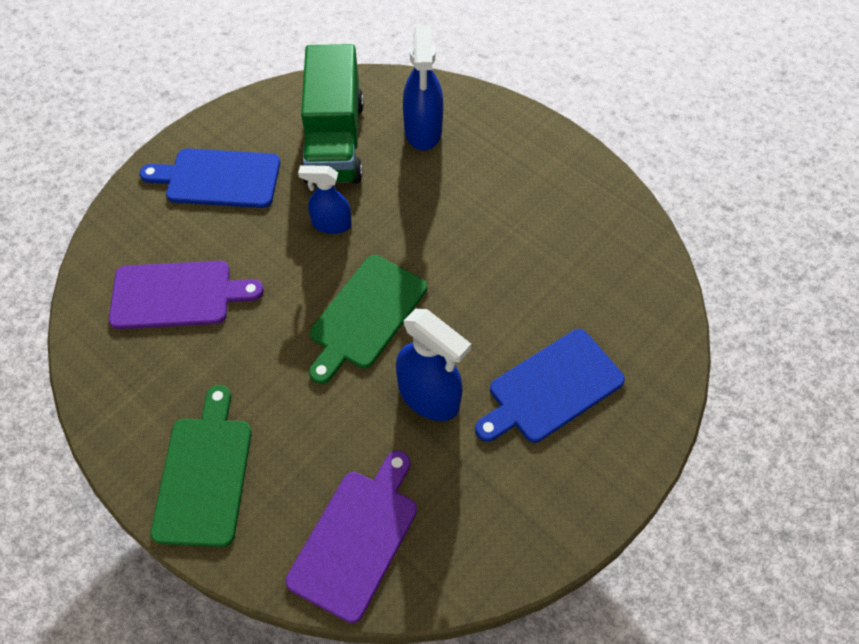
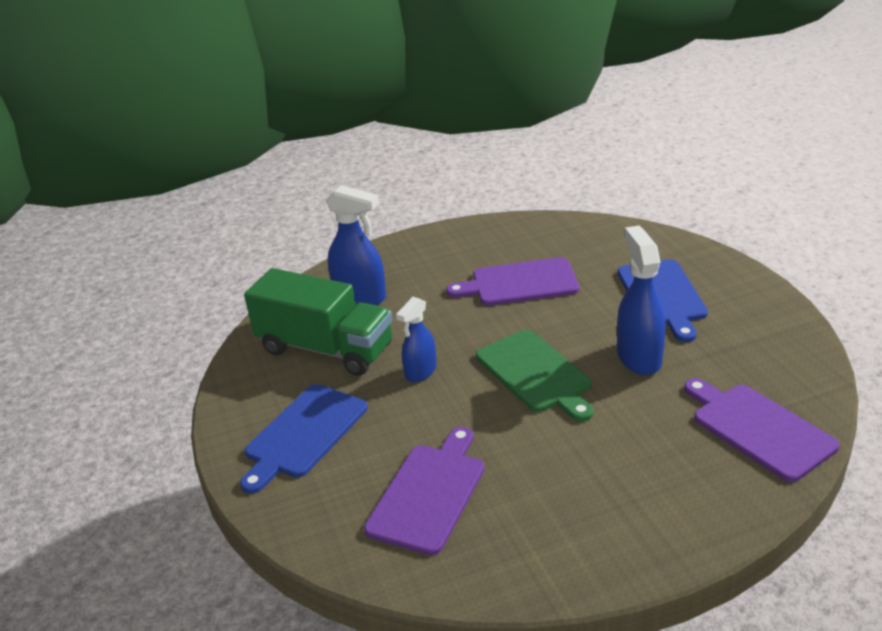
camera: 60 degrees left, 25 degrees down
(205, 474) = (654, 514): green cutting board -> none
(429, 397) = (638, 357): blue spray bottle -> blue spray bottle turned 75 degrees counterclockwise
(510, 249) = (520, 283): none -> purple cutting board

